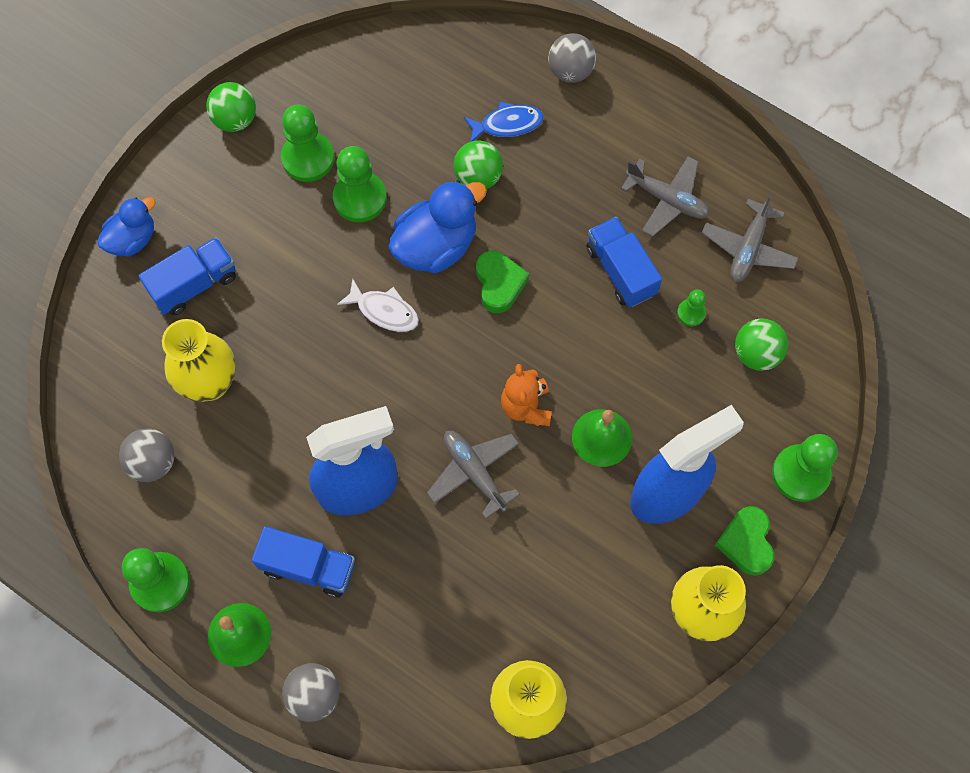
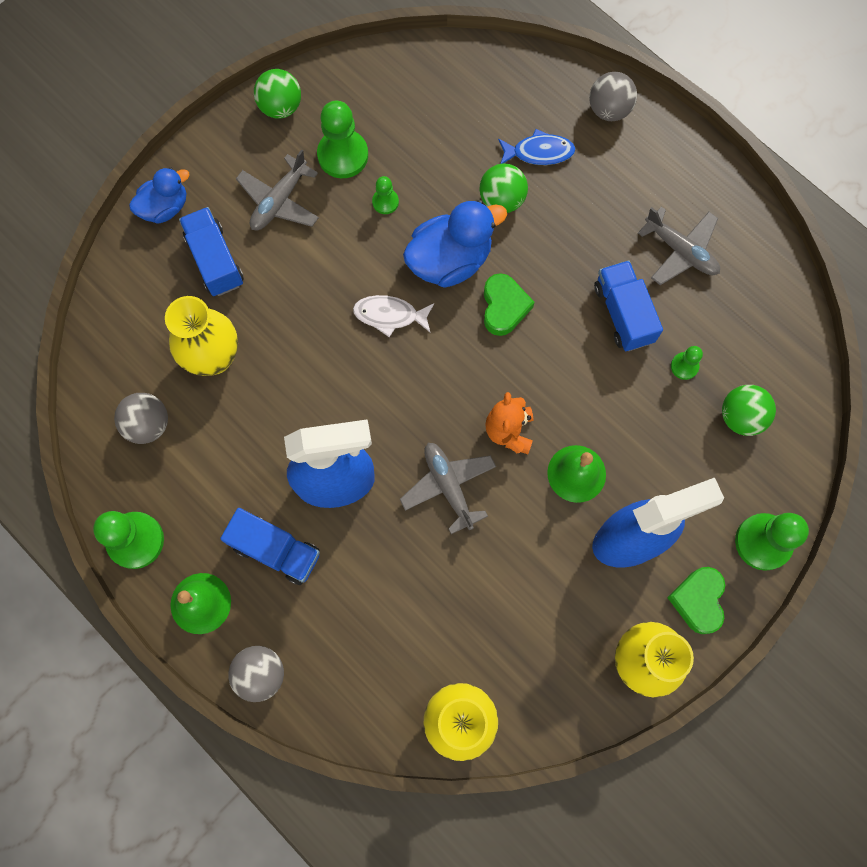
camera: 10 degrees right, 5 degrees up
(194, 284) = (215, 260): blue truck -> blue truck turned 90 degrees counterclockwise
(360, 198) = (385, 202): green pawn -> green pawn, size x0.52
(384, 311) = (390, 315): white fish -> white fish turned 150 degrees clockwise
(748, 248) = (751, 311): grey plane -> grey plane (279, 201)

